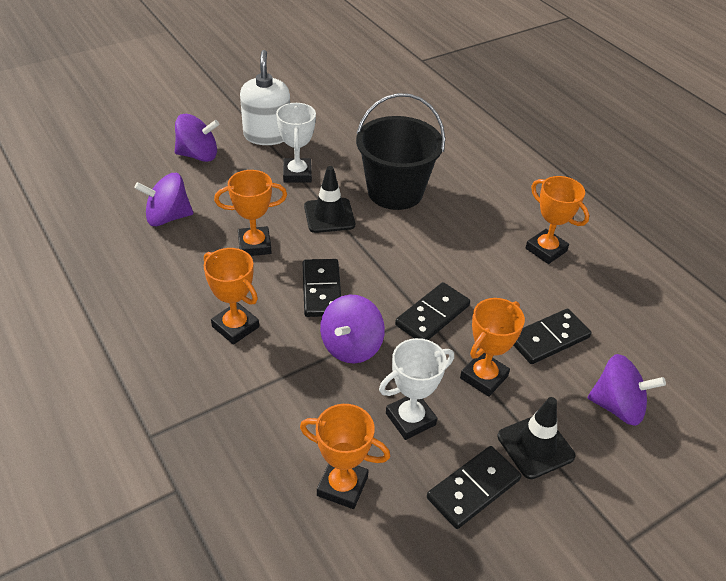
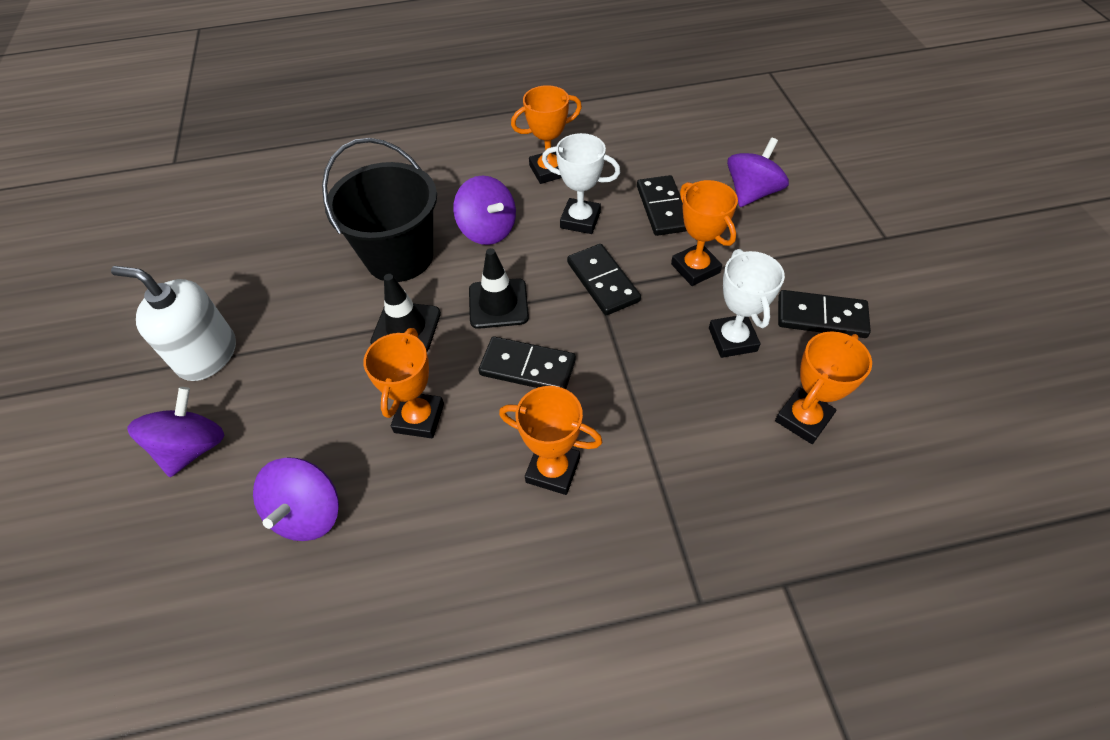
camera: 65 degrees left, 10 degrees up
(235, 327) = (553, 470): orange trophy -> orange trophy turned 45 degrees clockwise
(297, 174) = (309, 341): white trophy -> white trophy (580, 220)
(351, 346) = (622, 362): purple spinning top -> purple spinning top (488, 230)
(473, 488) = (821, 317): black domino -> black domino turned 60 degrees counterclockwise
(535, 446) = (783, 259): black traffic cone -> black traffic cone (498, 304)

